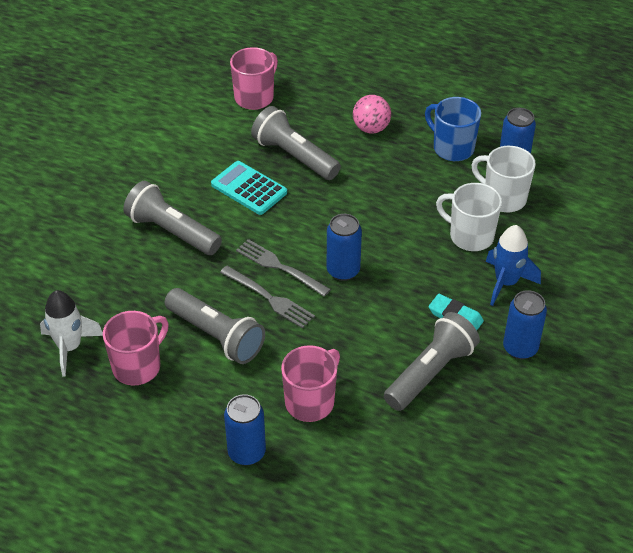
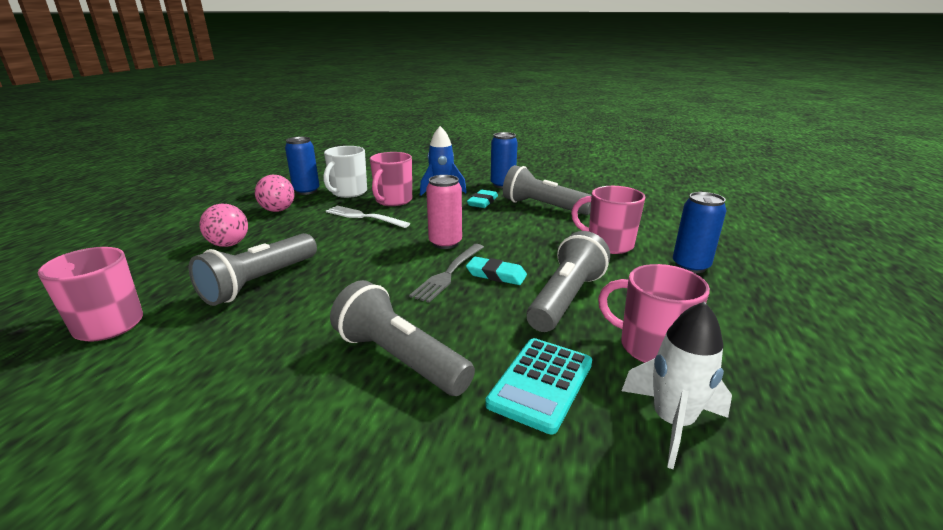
camera: 100 degrees left, 20 degrees down
(172, 232) = (399, 359): grey flashlight -> grey flashlight turned 105 degrees clockwise
(249, 188) = (314, 306): turquoise calculator -> turquoise calculator (541, 383)
(269, 298) = (496, 275): grey fork -> turquoise eraser
(343, 271) = (445, 243): blue can -> pink can
(423, 212) = (364, 217): none -> white fork
(452, 148) = (278, 210): blue mug -> pink ball
(470, 236) = (393, 201): white mug -> pink mug

